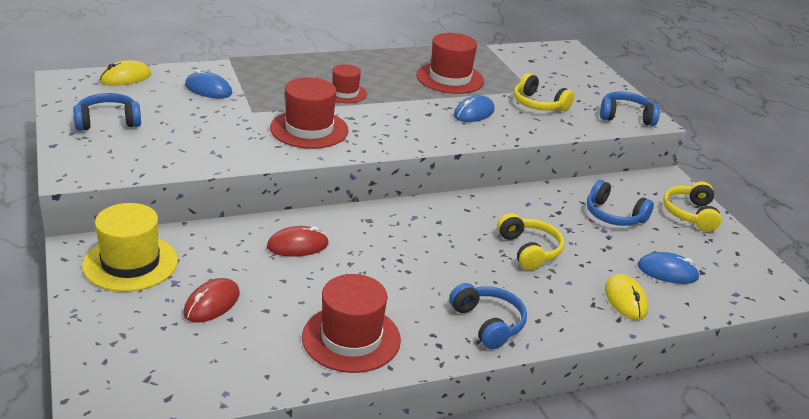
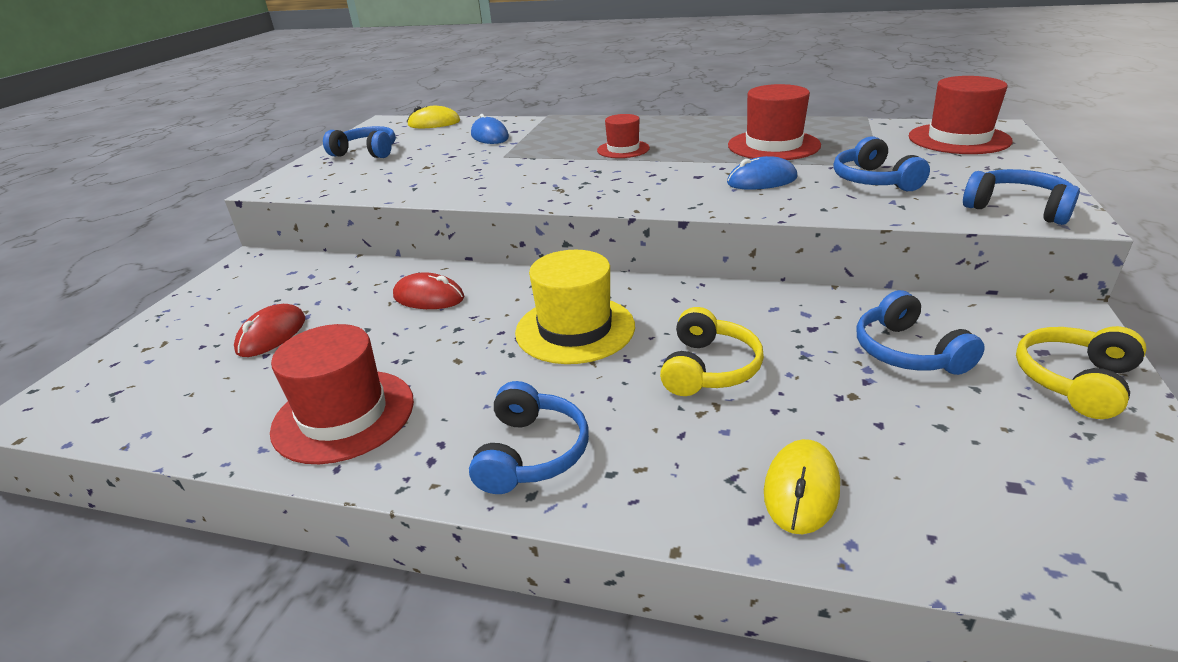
camera: 40 degrees right, 0 degrees up
(130, 263) = (265, 280): yellow hat -> yellow hat (575, 329)
(212, 303) = (272, 335): red mouse -> red mouse turned 45 degrees counterclockwise
(309, 129) = (536, 176): red hat -> red hat (958, 139)
(538, 104) = (873, 181): yellow headphones -> blue headphones
(667, 272) = (936, 466): blue mouse -> none

